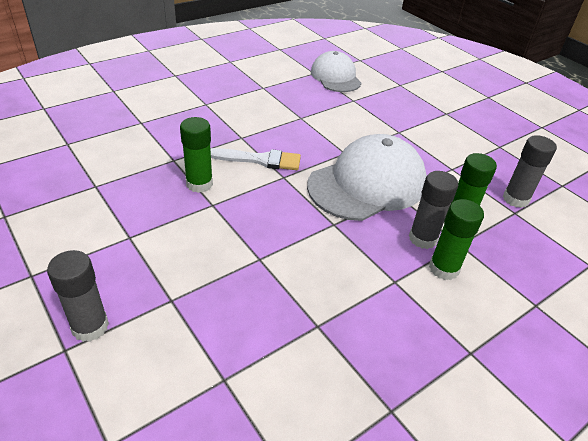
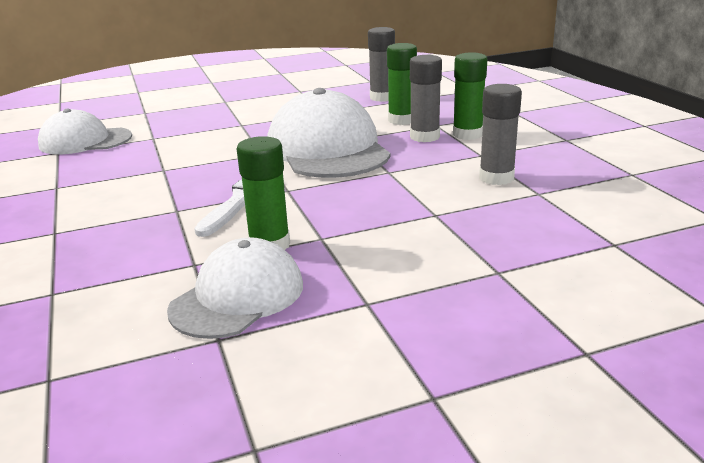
camera: 70 degrees left, 15 degrees down
(90, 327) = (544, 332): grey glue stick -> grey glue stick (496, 178)
(136, 184) = (238, 297): none -> white cap

